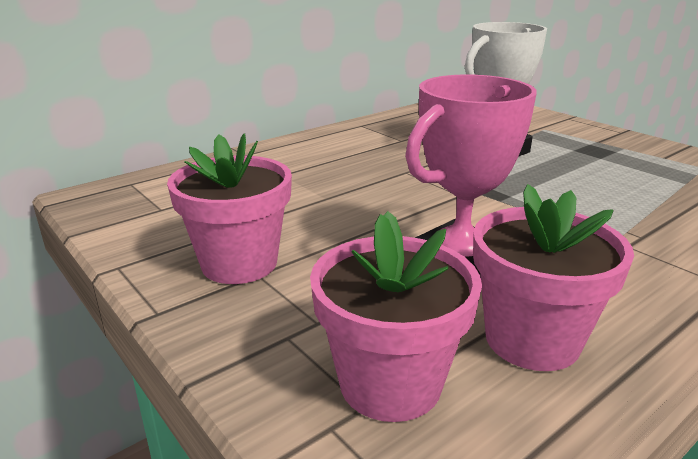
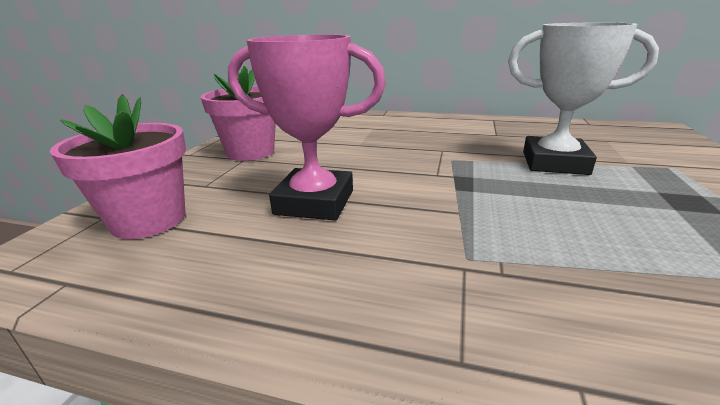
camera: 55 degrees right, 0 degrees up
(532, 340) = (229, 254): pink flower pot -> none

